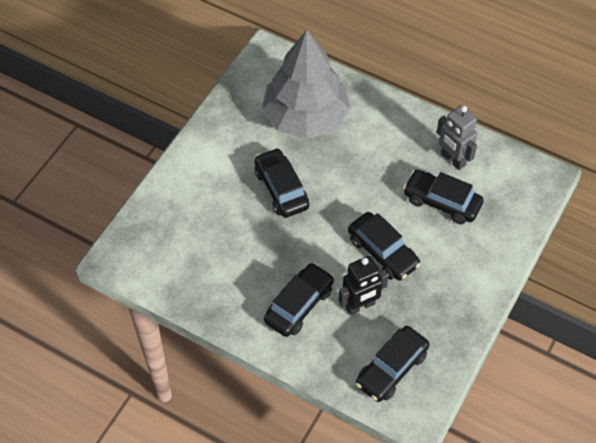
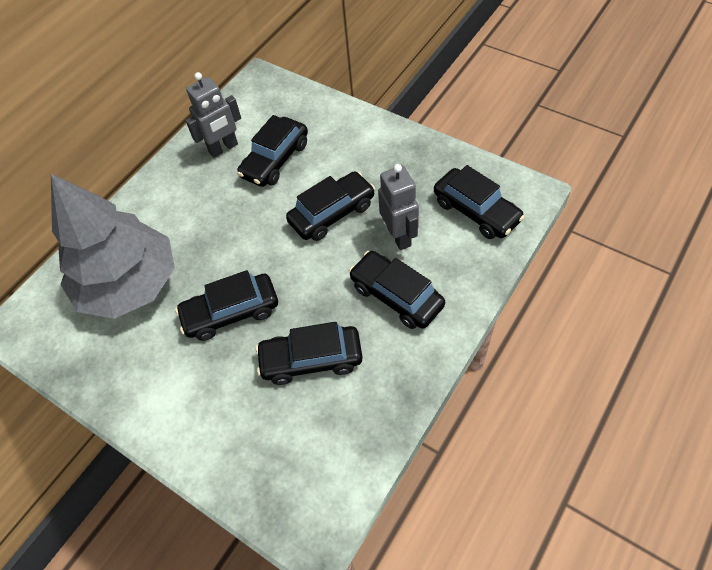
camera: 80 degrees left, 0 degrees up
(240, 248) = (311, 360): none -> black car
(360, 306) = (399, 236): black robot -> grey robot

